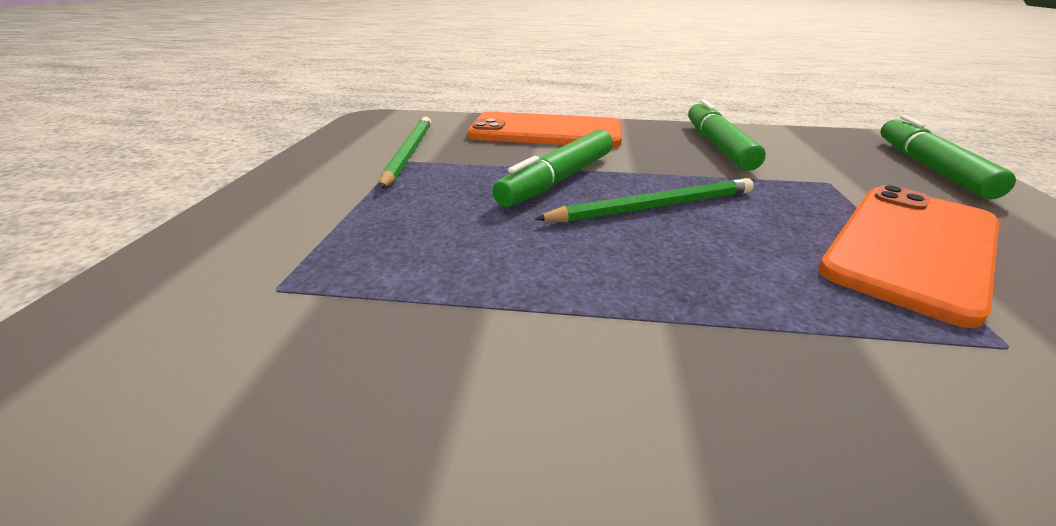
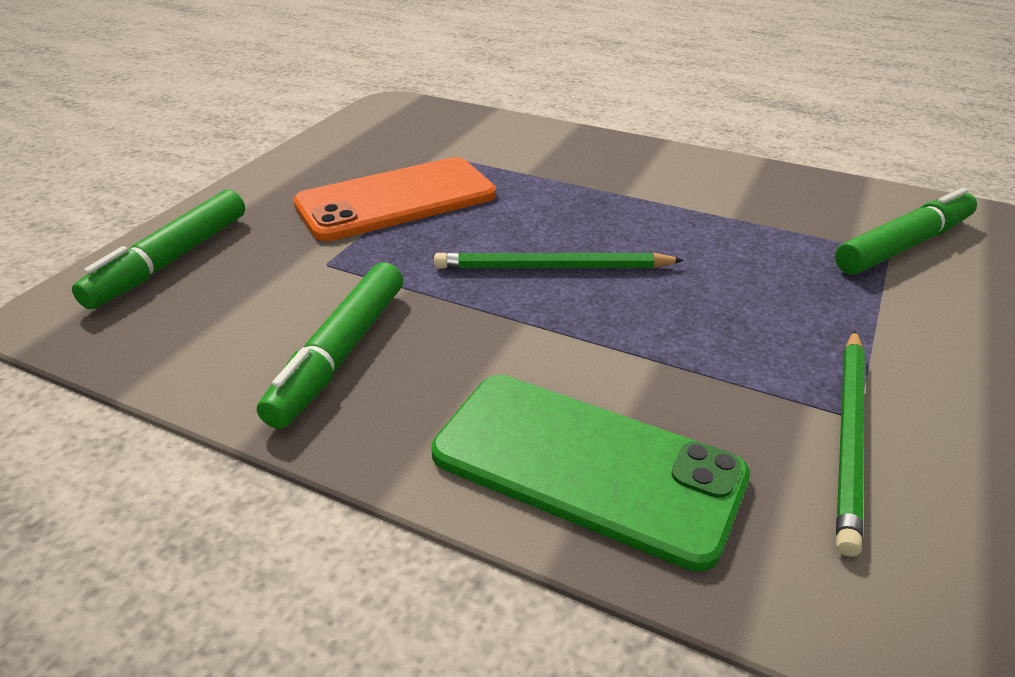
camera: 160 degrees left, 5 degrees up
(546, 132) = (587, 465): orange phone -> green phone
(558, 180) = (630, 325): green marker -> green marker (904, 245)

